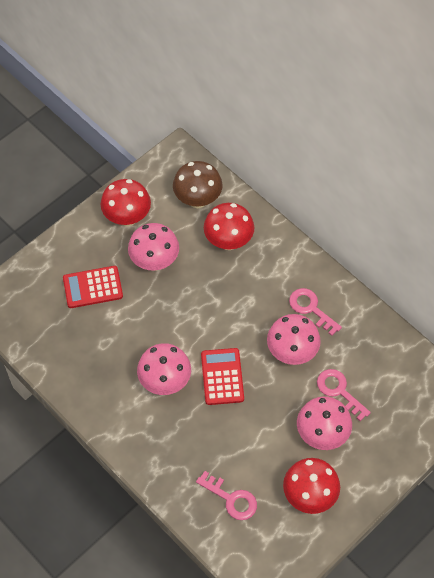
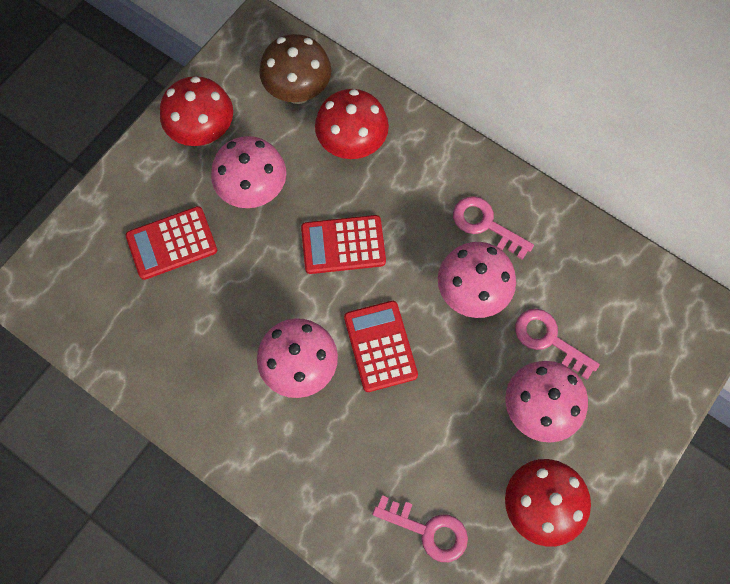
camera: 10 degrees left, 10 degrees up
(209, 307) = (343, 245): none -> red calculator

